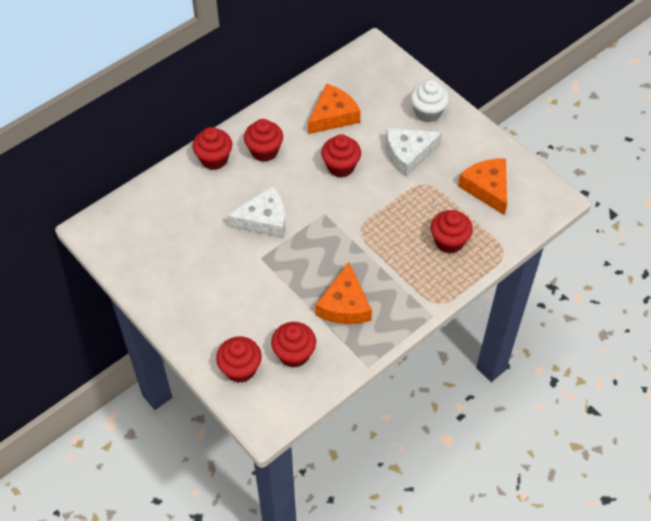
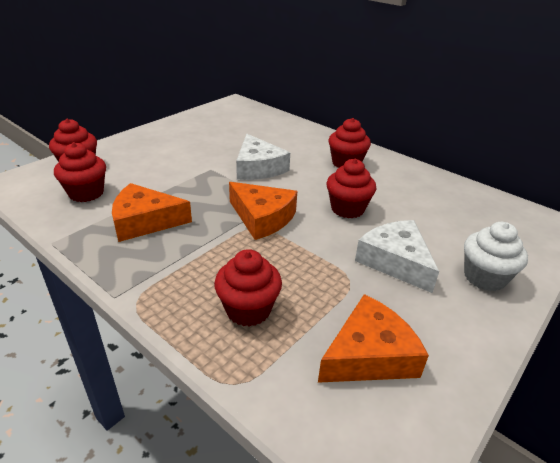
camera: 80 degrees right, 20 degrees down
(214, 159) = (324, 141): red cupcake -> none
(333, 116) = (421, 200): orange cheese -> orange cheese (262, 218)

